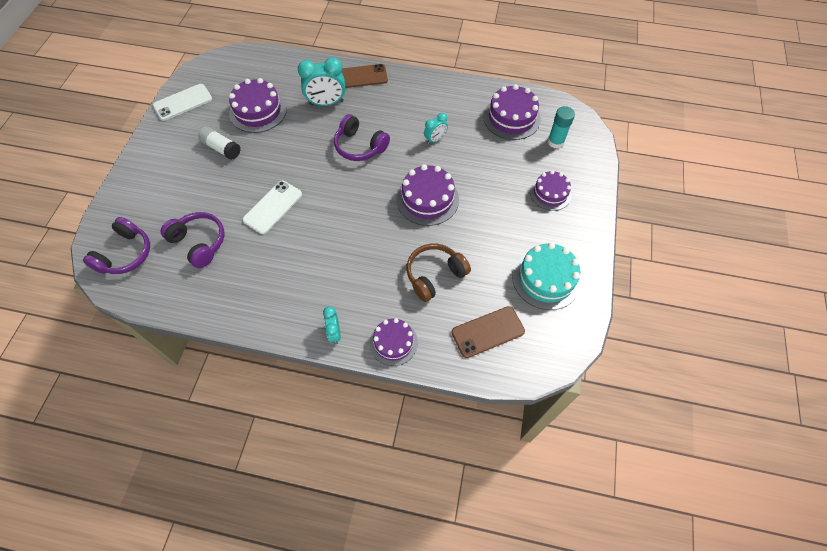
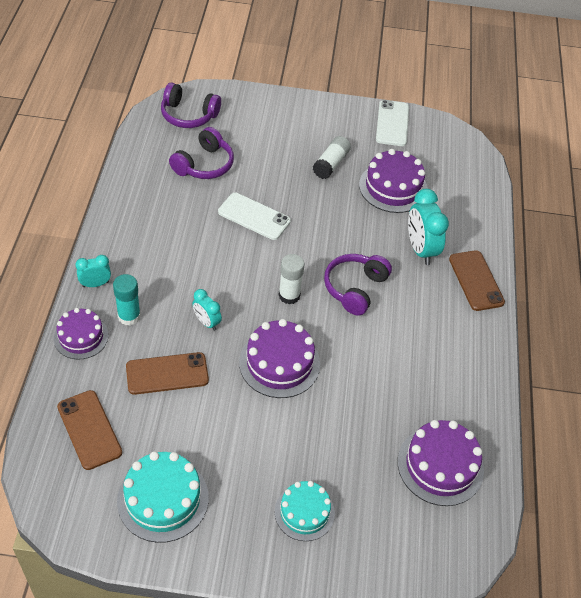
camera: 80 degrees right, 10 degrees down
(183, 102) = (392, 123): white phone -> white phone turned 45 degrees clockwise
(362, 188) = (289, 295): none -> white glue stick
(435, 139) = (380, 369): turquoise clock -> turquoise clock (207, 322)
(435, 275) = (167, 373): brown headphones -> brown phone
(550, 193) = (304, 512): purple cake -> turquoise cake
(555, 142) = (403, 525): turquoise glue stick -> turquoise glue stick (129, 316)

